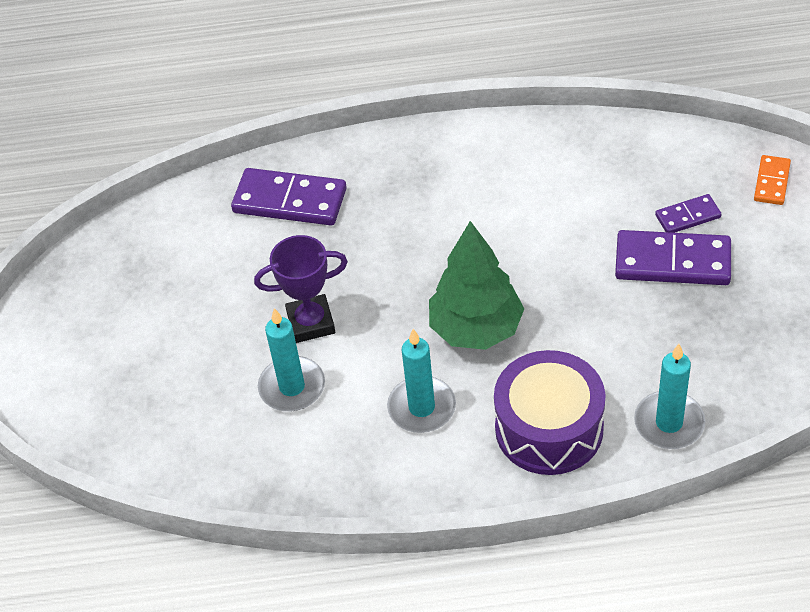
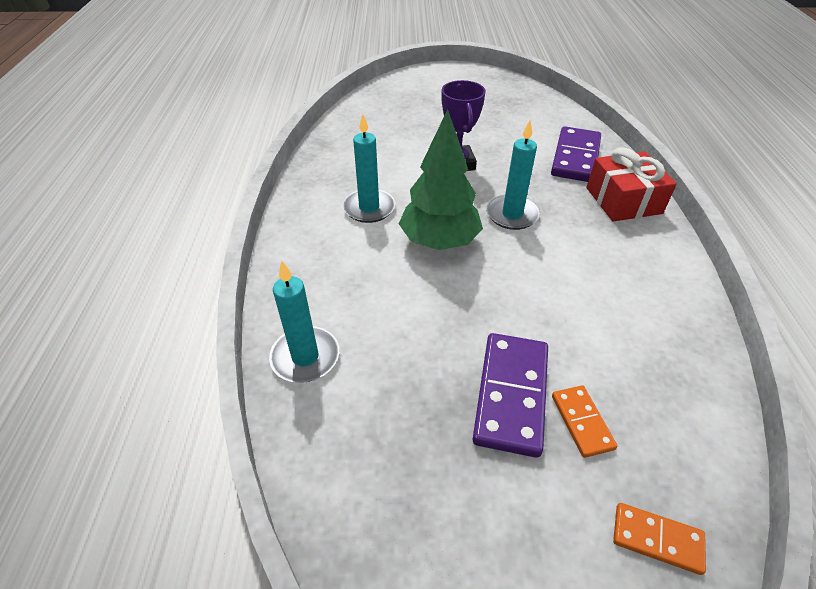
camera: 90 degrees right, 5 degrees down
(292, 387) = (402, 154): turquoise candle -> turquoise candle (512, 215)
(378, 163) = (623, 200): none -> red gift
(549, 428) = (327, 274): purple drum -> none
(687, 216) = (582, 422): purple domino -> orange domino

